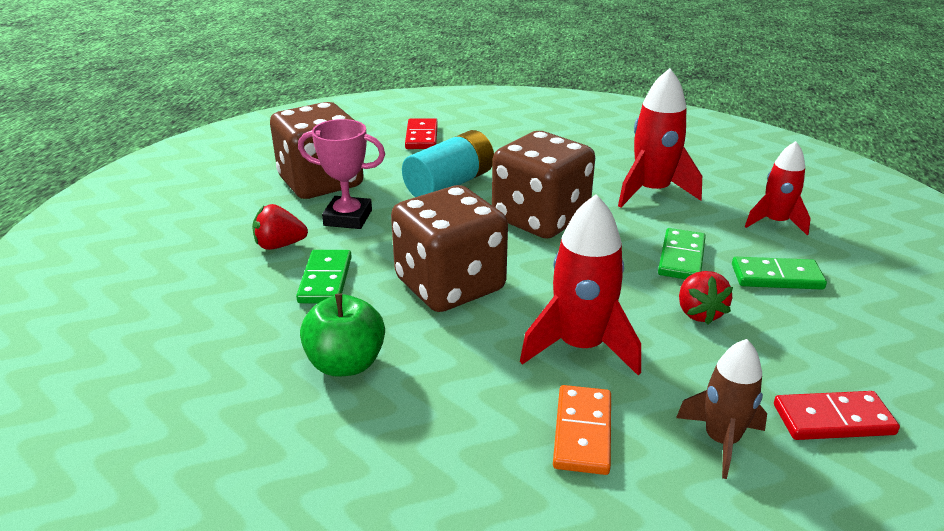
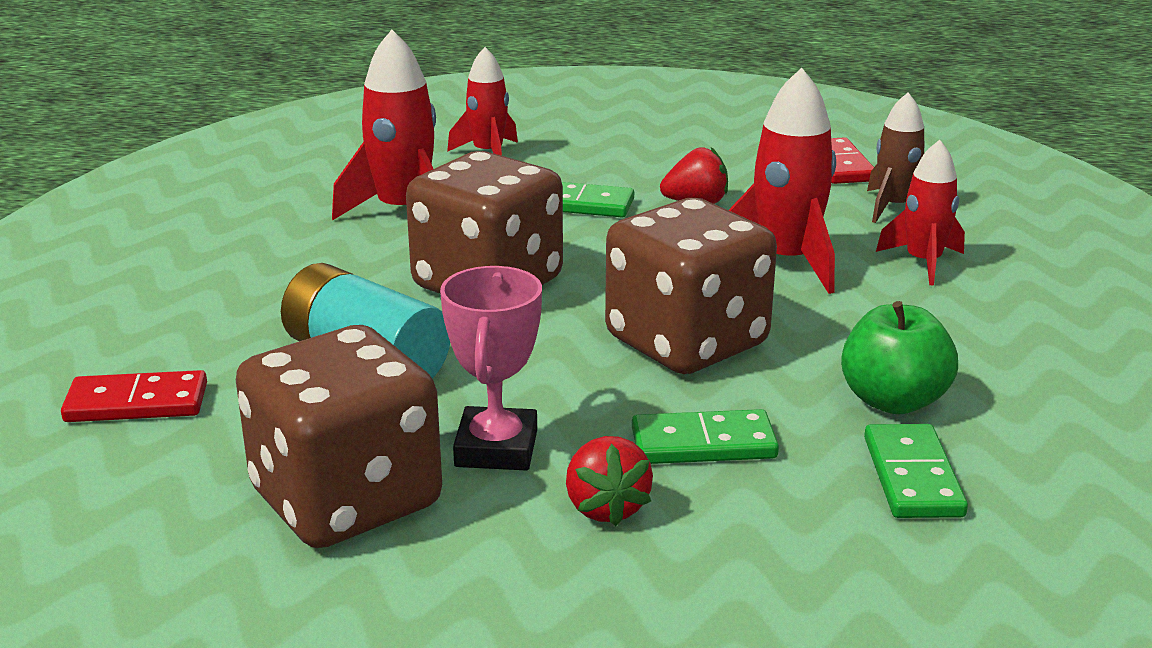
camera: 95 degrees left, 5 degrees down
(583, 432) = (923, 262): orange domino -> red rocket
(776, 277) = (612, 164): green domino -> green domino (912, 476)

